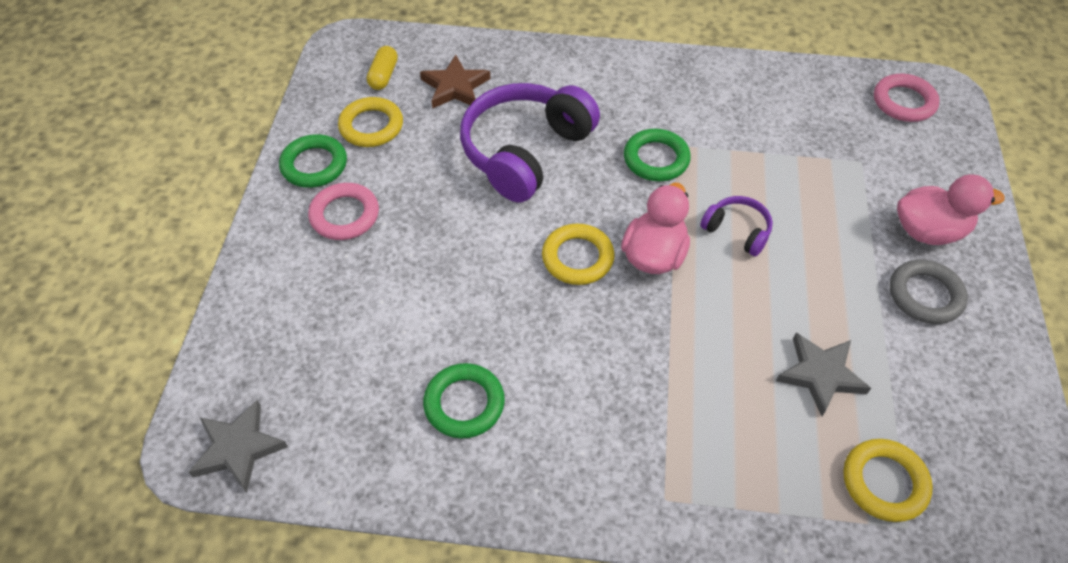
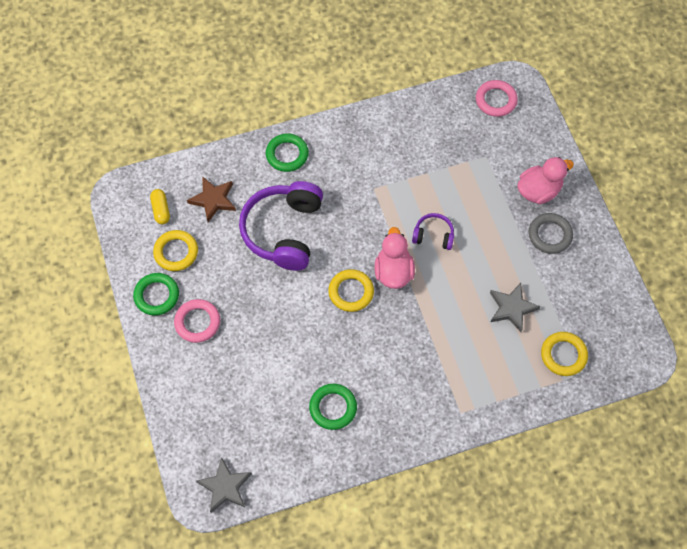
camera: 25 degrees left, 10 degrees up
(656, 159) = (365, 204): green ring -> green ring (287, 154)

